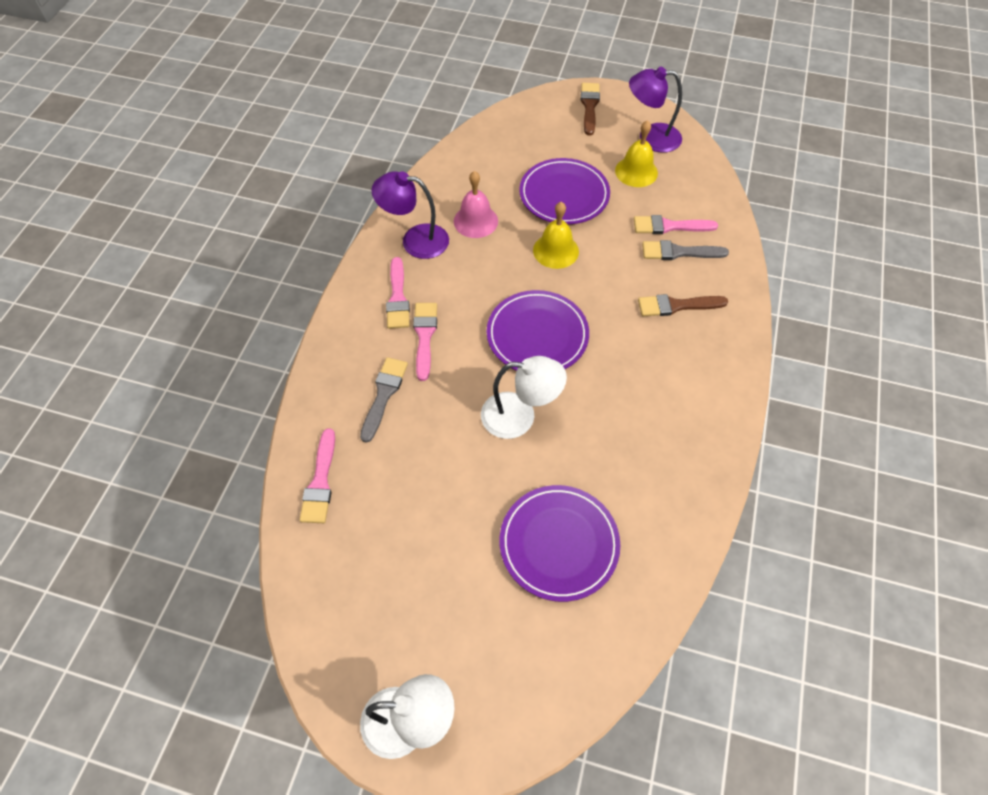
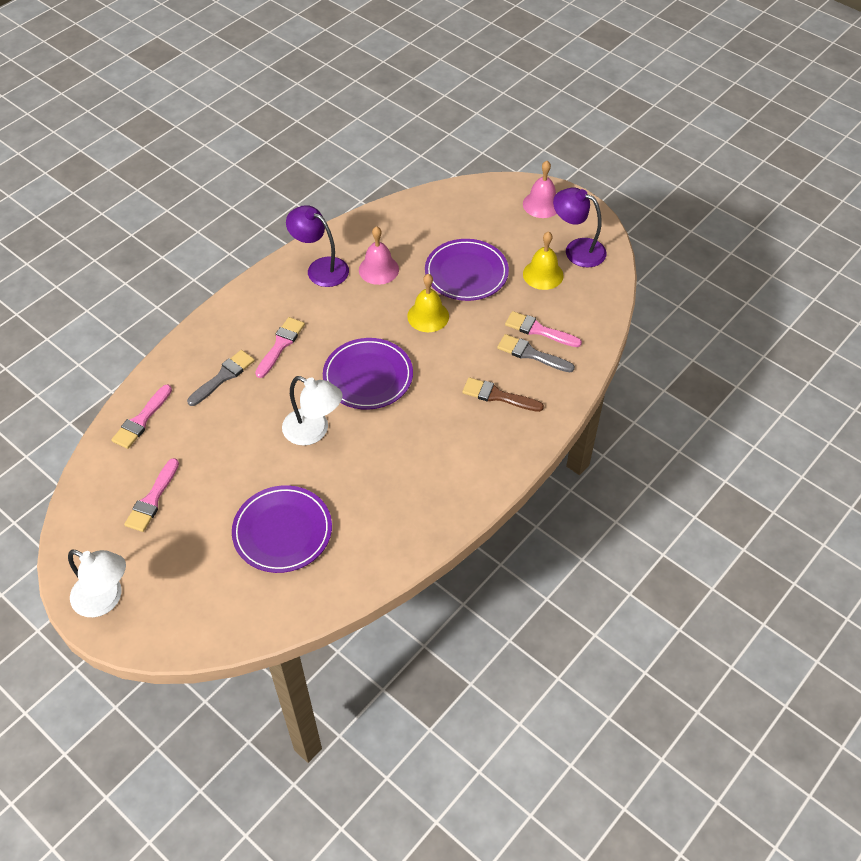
camera: 25 degrees right, 5 degrees down
(398, 298) = (278, 308): pink brush -> pink brush (152, 499)
(589, 106) = (542, 204): brown brush -> pink bell

